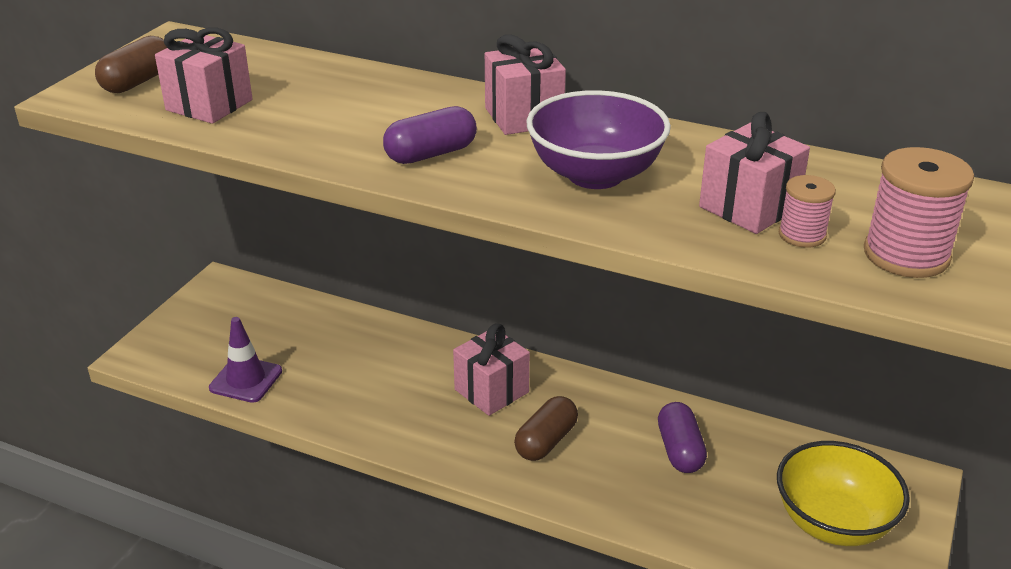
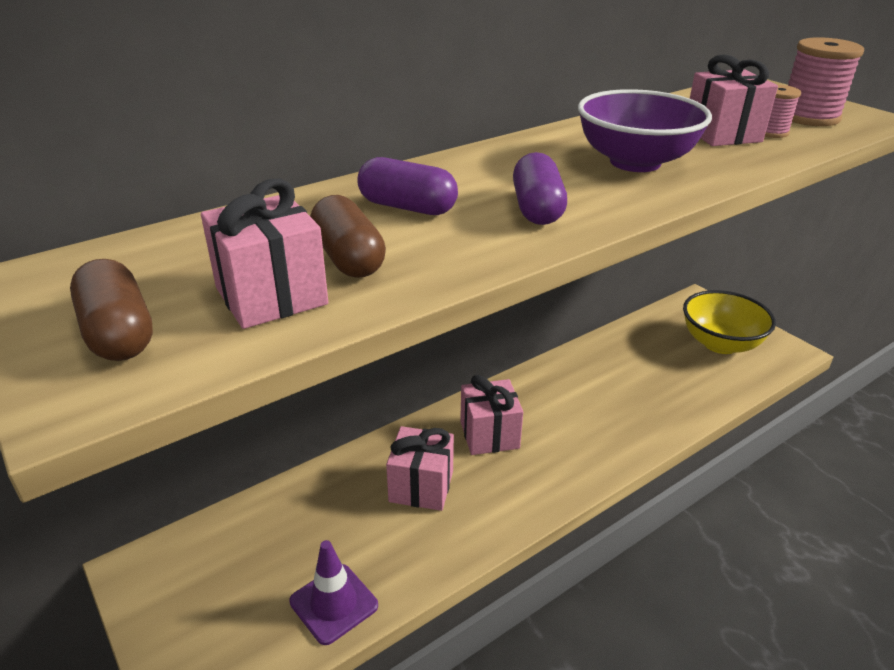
camera: 60 degrees left, 0 degrees up
(524, 117) = (504, 160): pink gift -> pink gift (421, 486)
(546, 441) = (571, 430): brown capsule -> brown capsule (348, 258)
(680, 450) = (620, 372): purple capsule -> purple capsule (407, 207)

